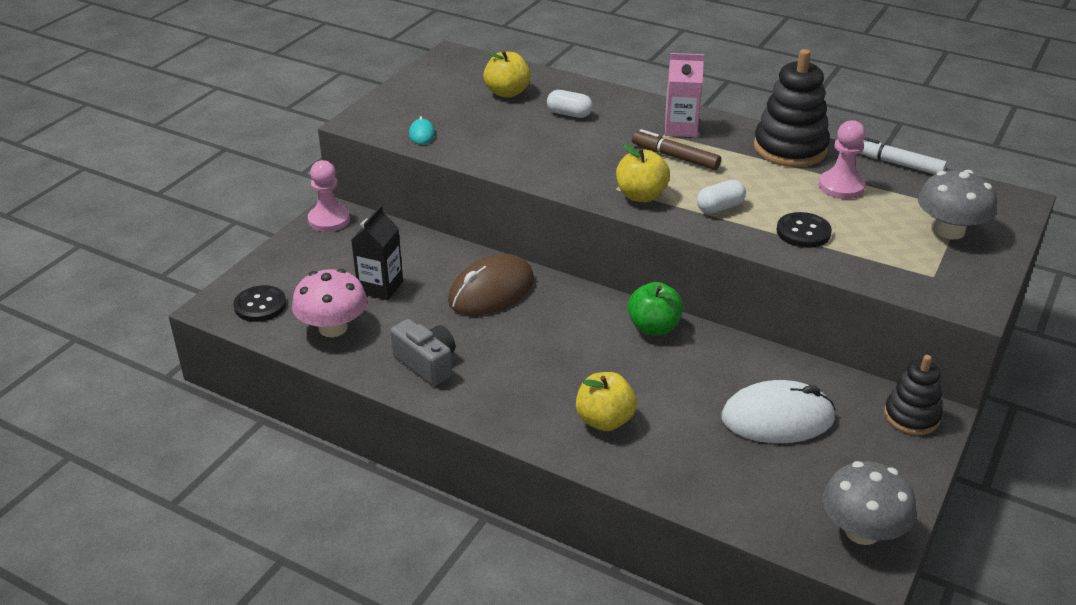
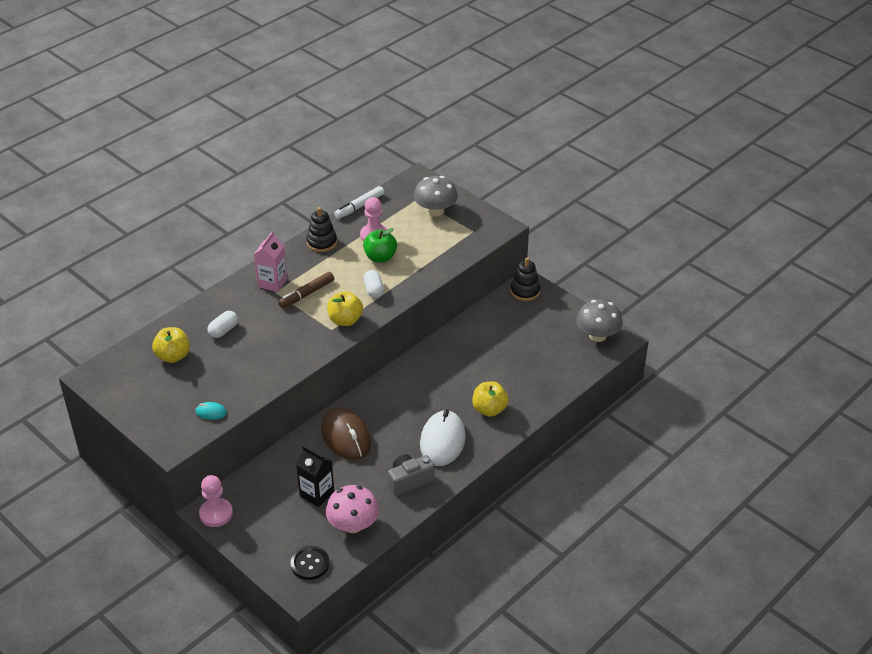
camera: 75 degrees left, 5 degrees up
(653, 327) = (414, 369): green apple -> green apple (380, 257)
(777, 418) = (510, 340): white mouse -> white mouse (442, 441)
(790, 148) = (322, 242): black stacking toy -> black stacking toy, size x0.62
(803, 232) = (413, 264): black button -> none

